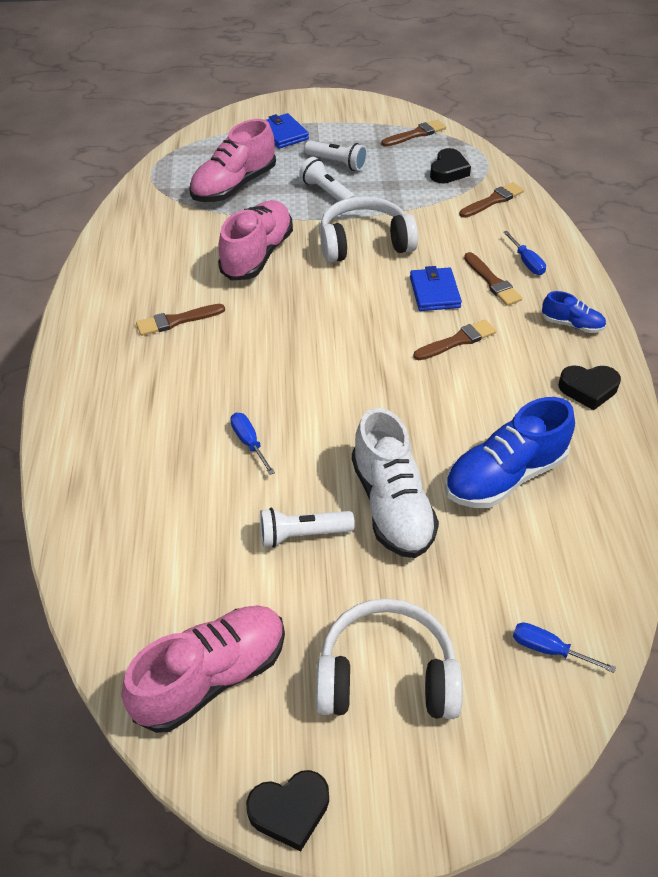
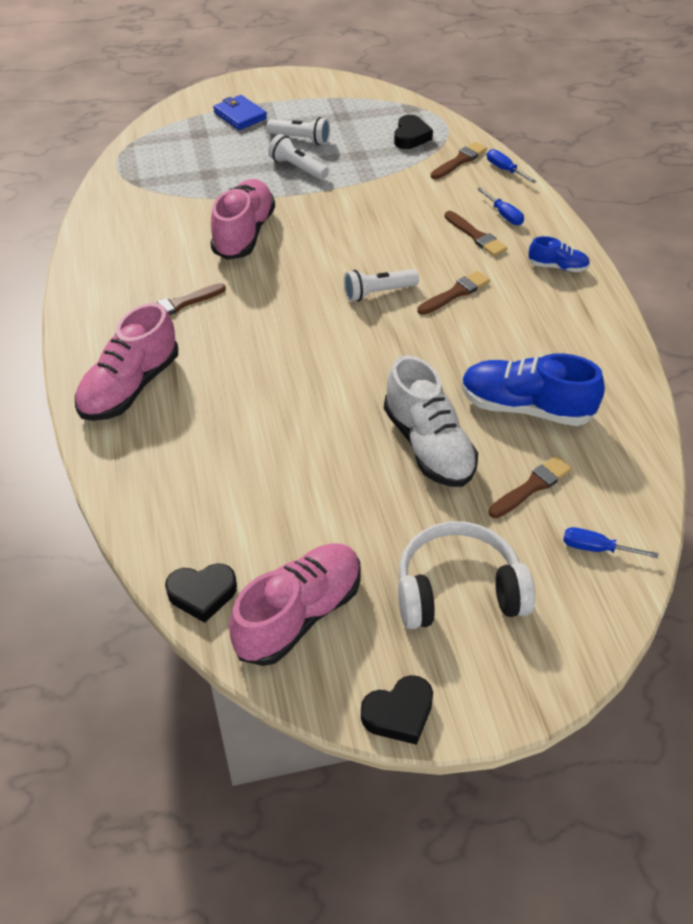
camera: 10 degrees left, 0 degrees up
(234, 186) = (203, 170): pink shoe -> pink shoe (130, 387)
(249, 443) = (281, 407): blue screwdriver -> blue screwdriver (505, 170)
(302, 535) = (352, 482): white flashlight -> white flashlight (378, 293)
(364, 243) = (346, 212): white headphones -> none
(416, 134) = (371, 104): brown brush -> brown brush (532, 486)
(434, 292) = (424, 251): blue wallet -> none
(504, 476) = (525, 407): blue shoe -> blue shoe turned 60 degrees clockwise
(588, 389) = (584, 323): black heart -> black heart (202, 594)

